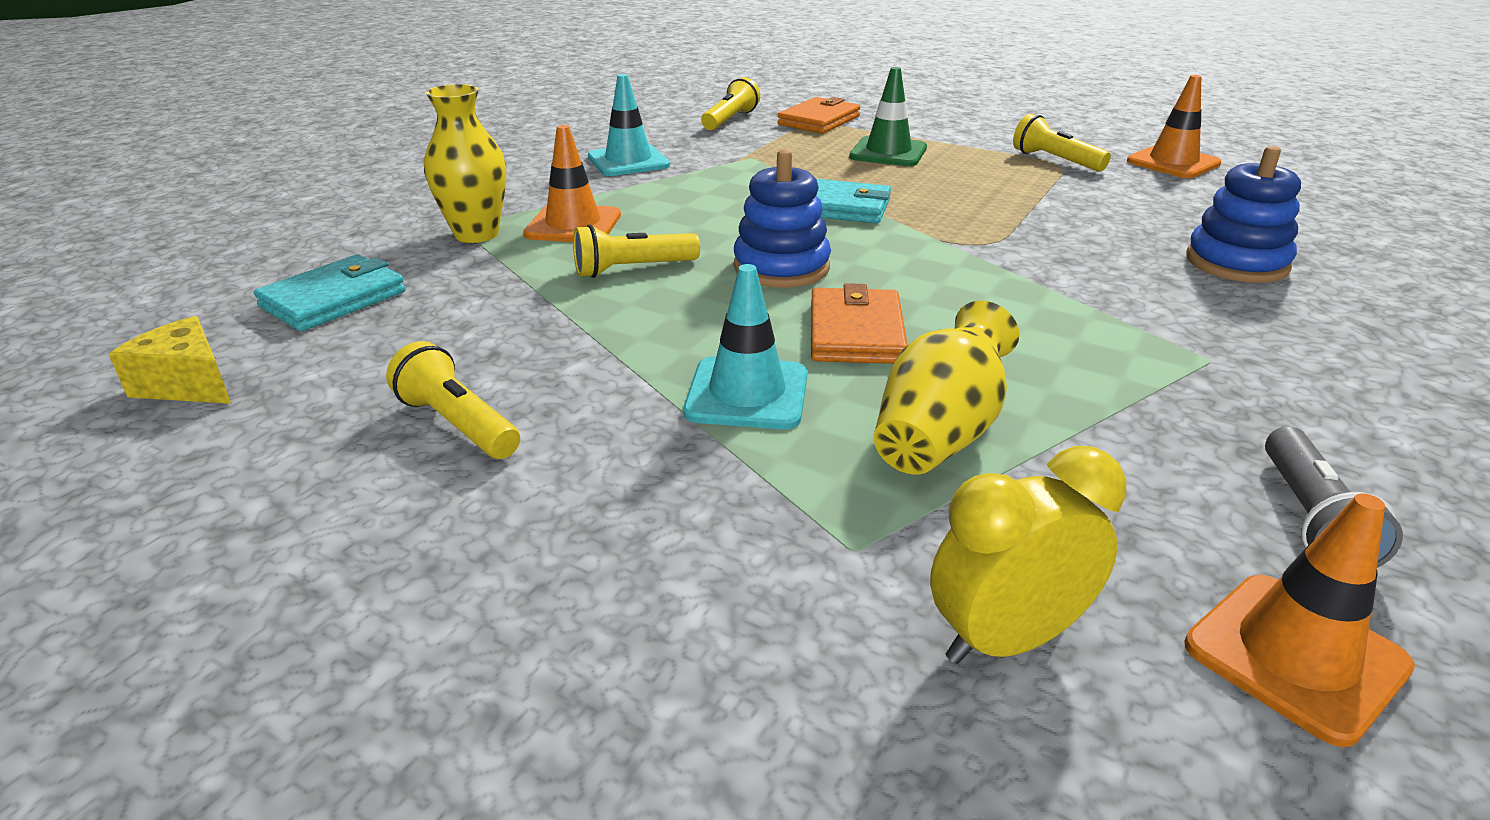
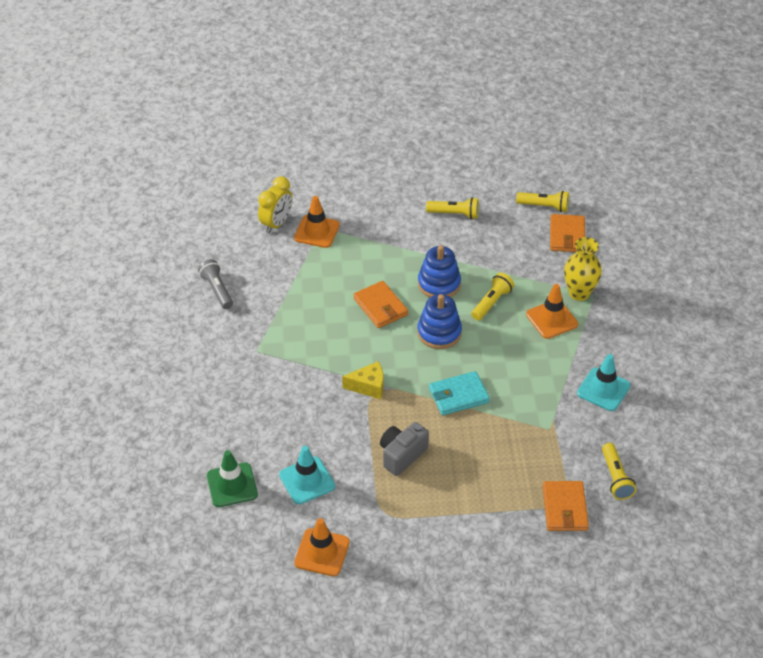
camera: 145 degrees right, 15 degrees up
(188, 384) = (545, 189): yellow cheese -> yellow cheese (368, 386)
(333, 299) = (567, 235): turquoise wallet -> orange wallet
(747, 394) = (389, 262): turquoise traffic cone -> turquoise traffic cone (307, 480)
(888, 152) = (485, 477): green traffic cone -> green traffic cone (232, 485)
(940, 433) = (324, 274): yellow vase -> none
(990, 189) = (402, 455): none -> grey camera
(1055, 160) = (388, 517): yellow flashlight -> yellow flashlight (544, 206)
(1236, 263) = (261, 433): blue stacking toy -> blue stacking toy (439, 284)
(1295, 656) = (217, 248): orange traffic cone -> orange traffic cone (317, 231)

